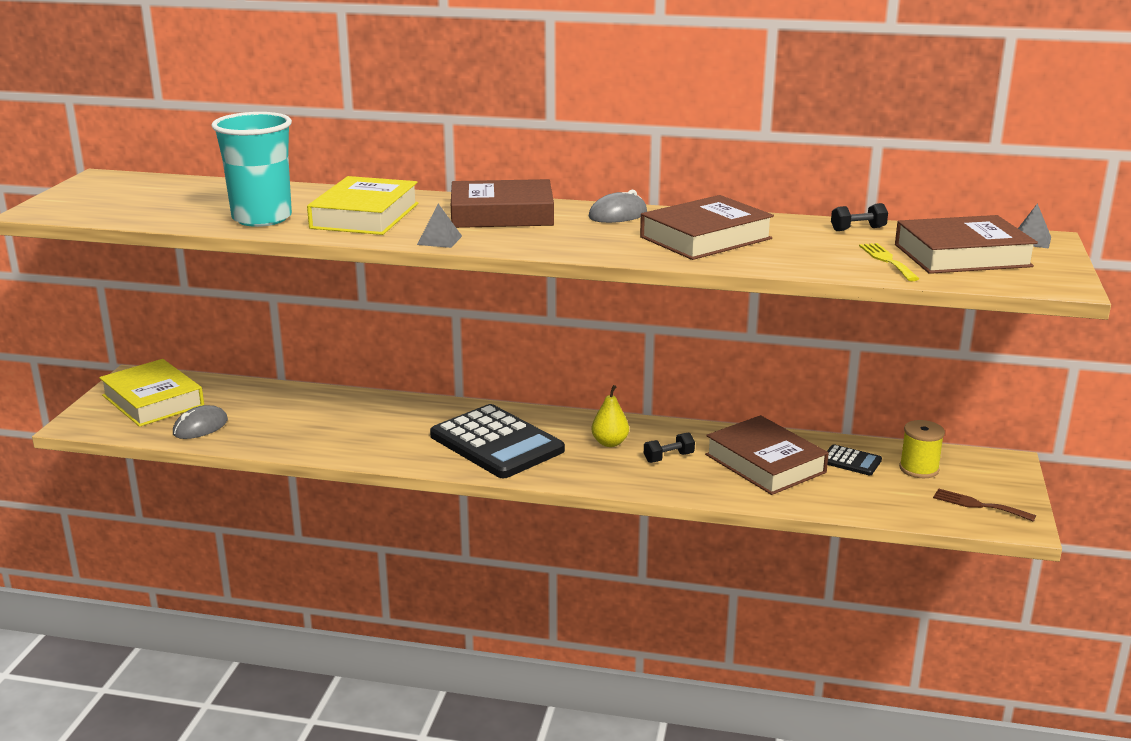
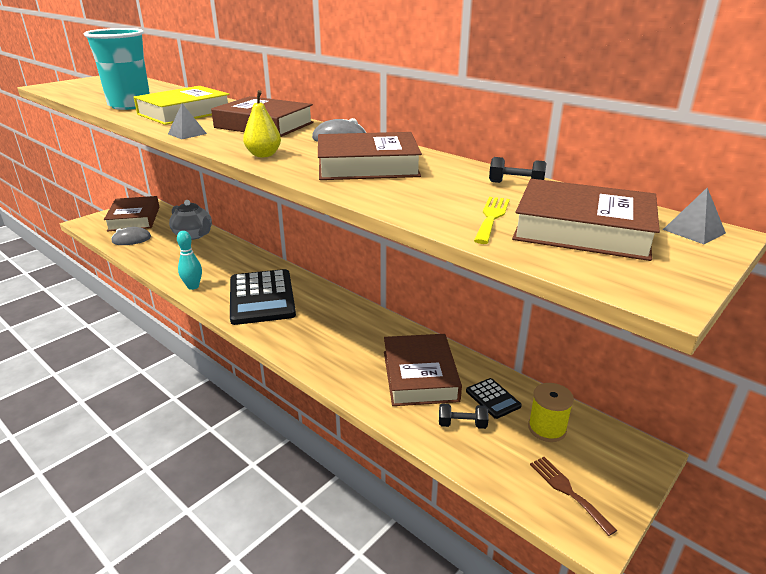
camera: 30 degrees right, 5 degrees up
(153, 401) = (134, 219): yellow book -> brown book
(286, 399) = (193, 235): none -> grey teapot
(389, 455) = (193, 286): none -> turquoise bowling pin
(610, 443) = (330, 320): yellow pear -> yellow pear (263, 155)
(668, 458) = (355, 345): black dumbbell -> black dumbbell (462, 424)

